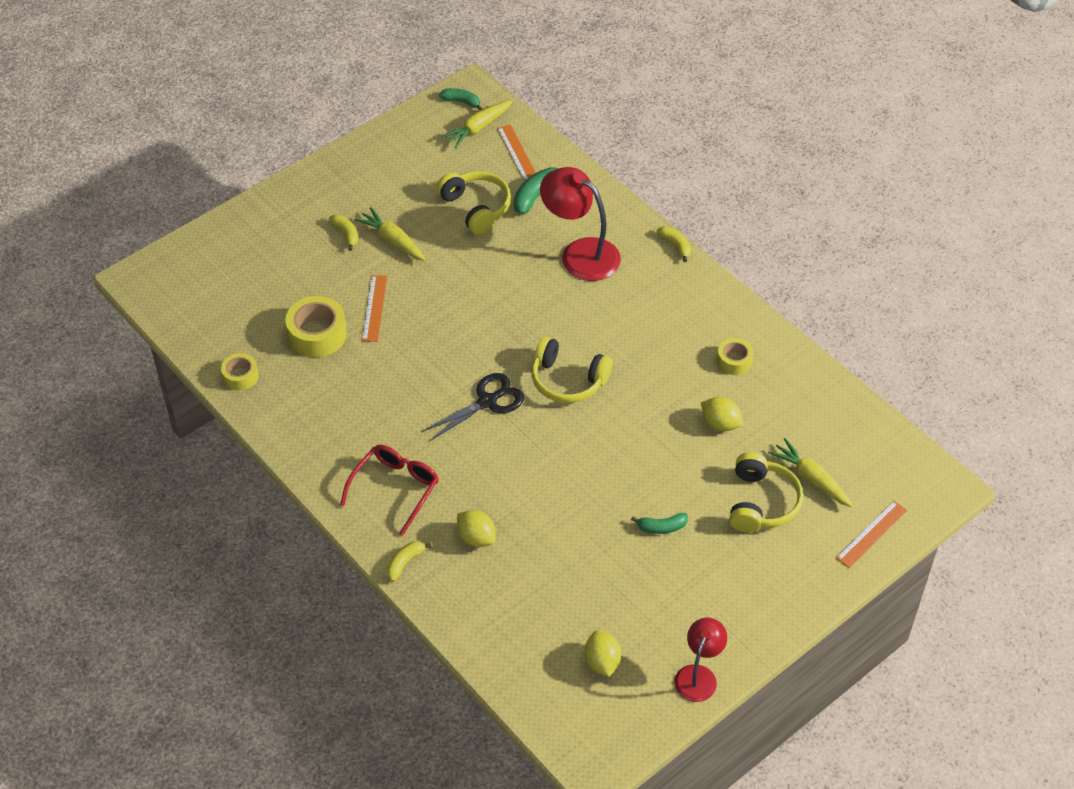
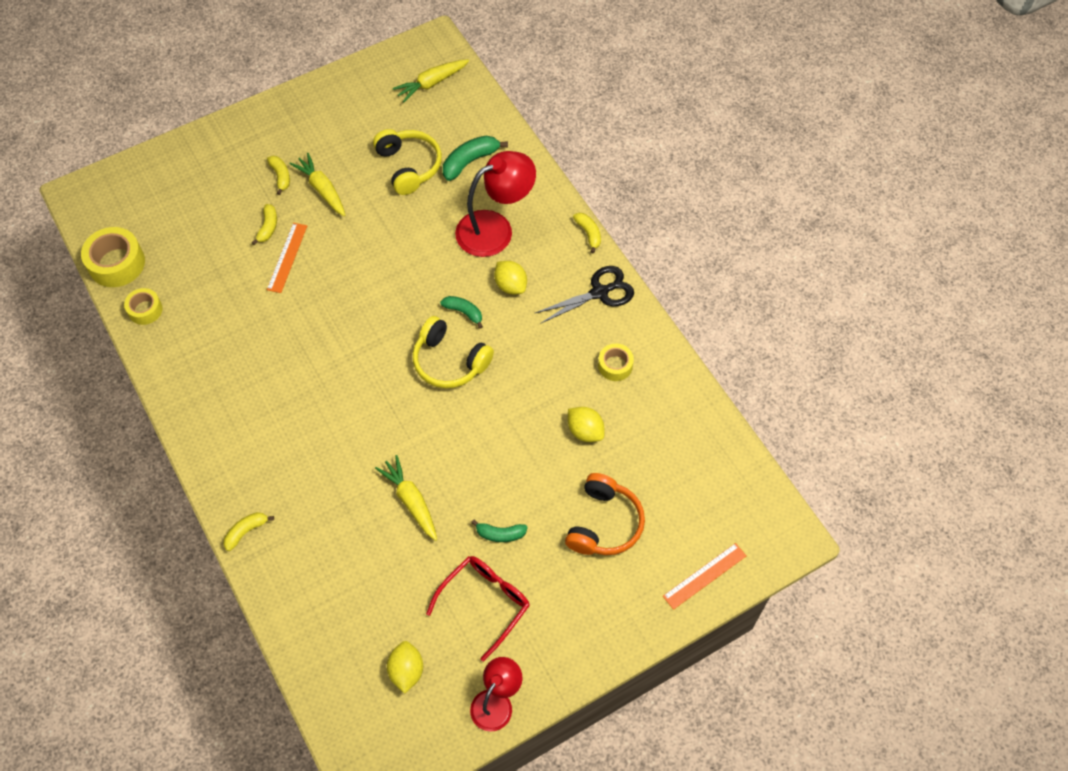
camera: 10 degrees right, 10 degrees up
(317, 334) = (227, 277): yellow tape -> yellow tape (117, 263)
(346, 283) = (268, 227): none -> yellow banana
(395, 488) = (258, 451): red glasses -> red glasses (485, 602)
(461, 102) = (423, 54): green banana -> green banana (464, 312)
(476, 538) = (320, 516): yellow lemon -> yellow lemon (510, 285)
(488, 401) = (368, 372): black scissors -> black scissors (600, 292)
(517, 153) = (462, 114): orange ruler -> none
(580, 253) = (495, 228): red lamp -> red lamp turned 105 degrees clockwise
(761, 503) = (604, 523): yellow headphones -> orange headphones
(811, 479) = (659, 505): yellow carrot -> yellow carrot (411, 501)

